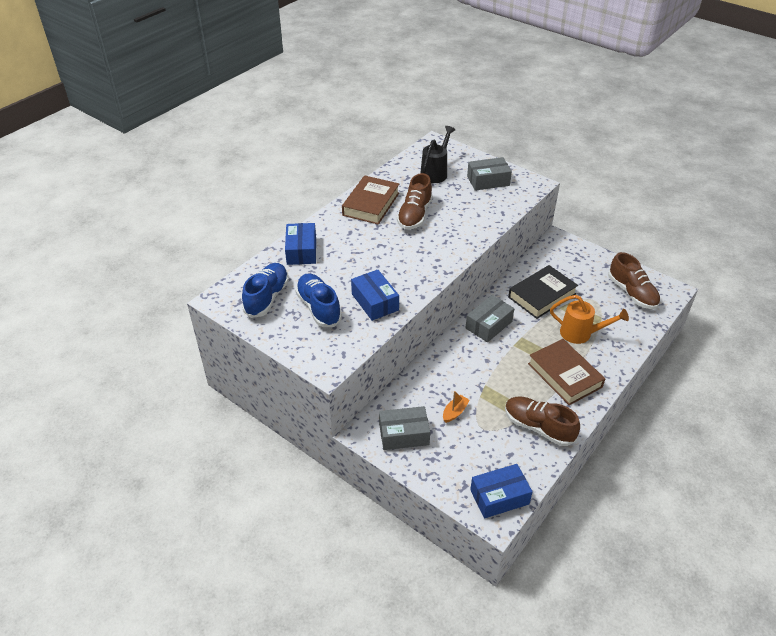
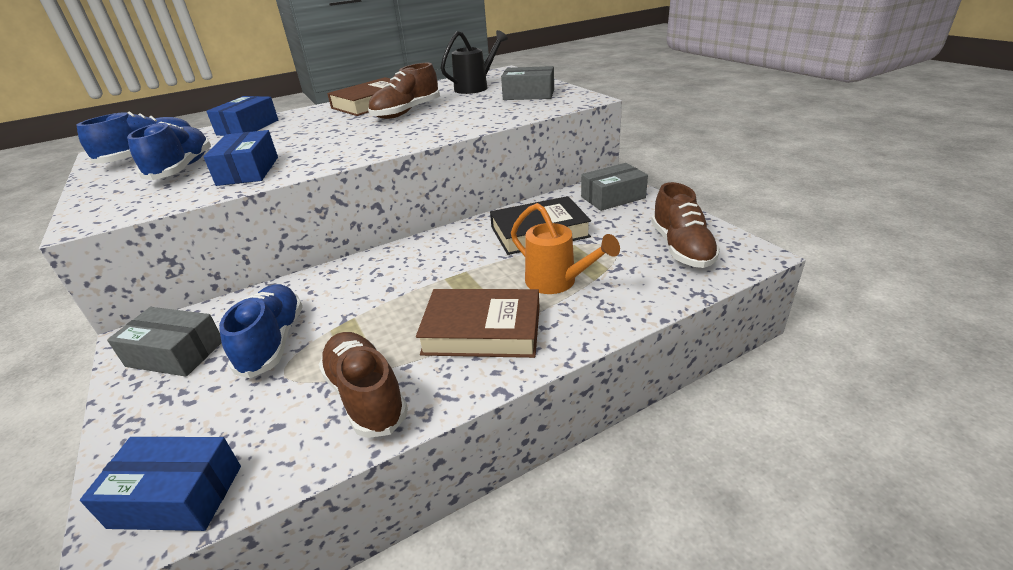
camera: 25 degrees right, 10 degrees down
(455, 412) = (273, 342): orange boat -> blue shoe
(488, 325) = (435, 251): grey box -> grey box (613, 197)
(564, 375) = (482, 330): brown book -> brown book turned 75 degrees counterclockwise

